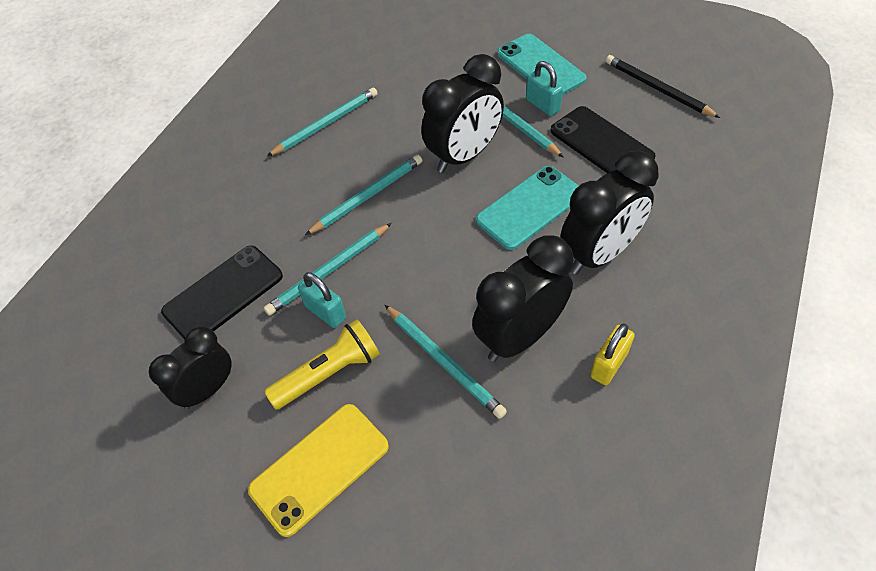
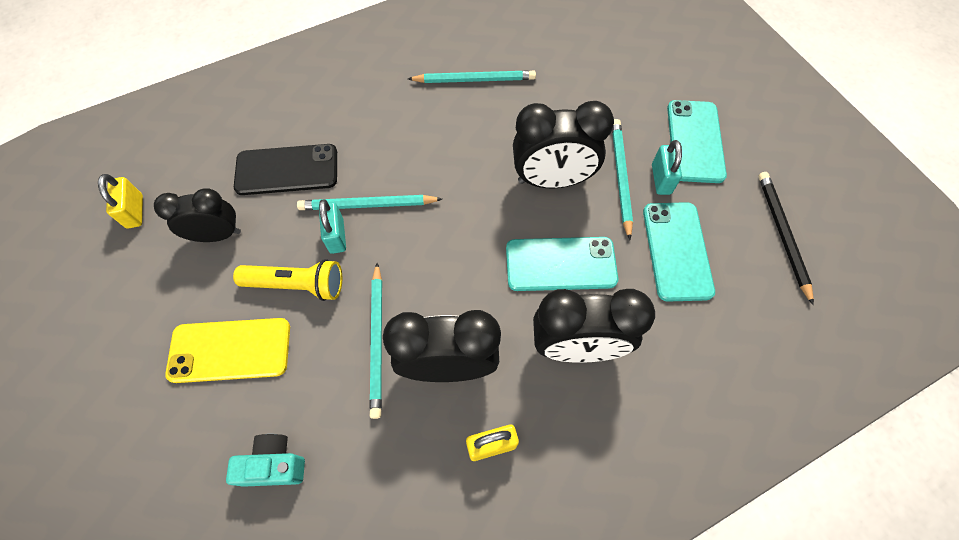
camera: 35 degrees right, 10 degrees up
(96, 431) = (135, 211): none -> yellow padlock
(367, 196) = (448, 163): turquoise pencil -> none
(454, 519) = (274, 464): none -> turquoise camera
(601, 144) = (676, 251): black phone -> turquoise phone

